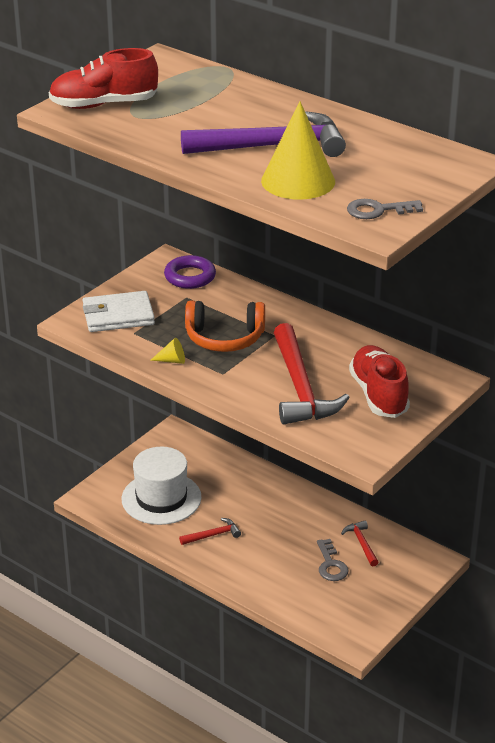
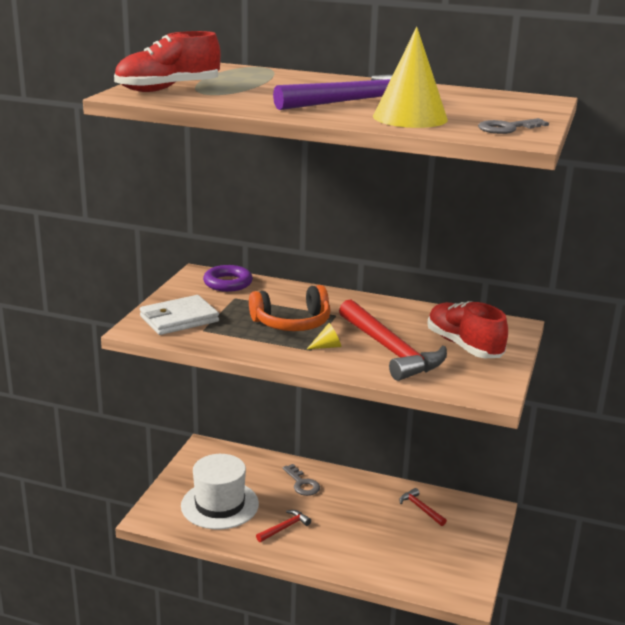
camera: 20 degrees left, 10 degrees down
(172, 360) = (255, 346): yellow cone -> yellow cone (327, 346)
(331, 565) = (405, 532): grey key -> grey key (302, 483)

